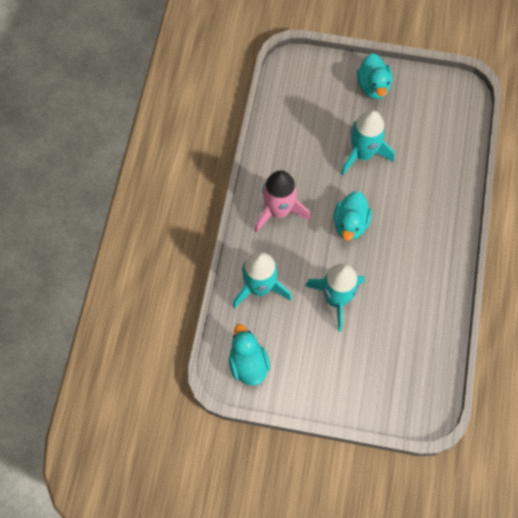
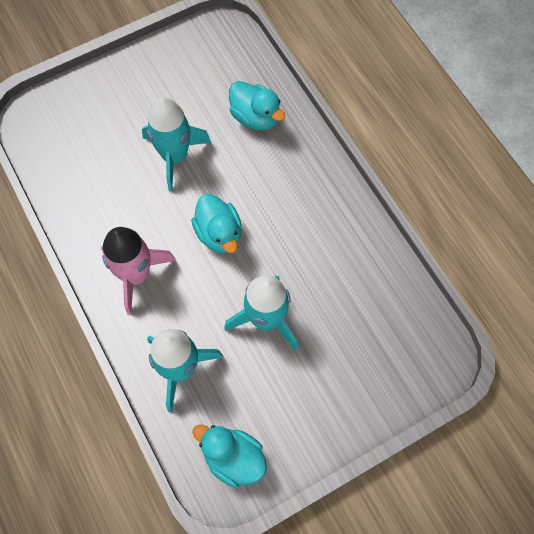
camera: 40 degrees left, 0 degrees up
(373, 86) = (131, 83): turquoise duck -> turquoise duck (255, 117)

